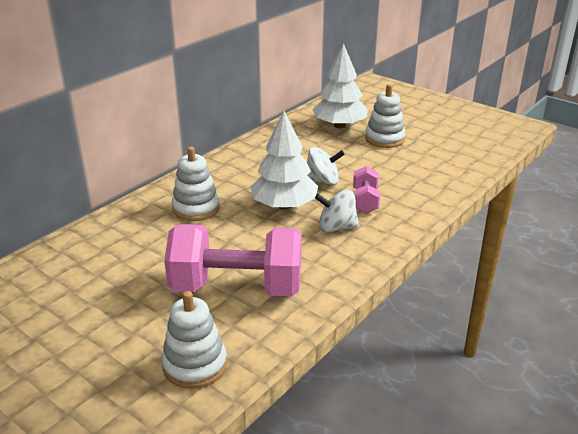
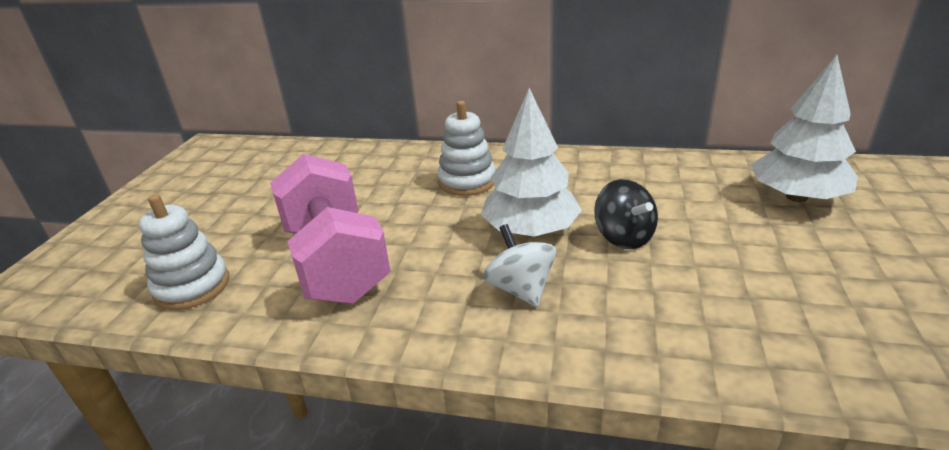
camera: 65 degrees right, 0 degrees up
(322, 181) = (623, 237): white spinning top -> black spinning top
(365, 201) = (616, 291): pink dumbbell -> none
(384, 139) = (828, 248): white stacking toy -> none

